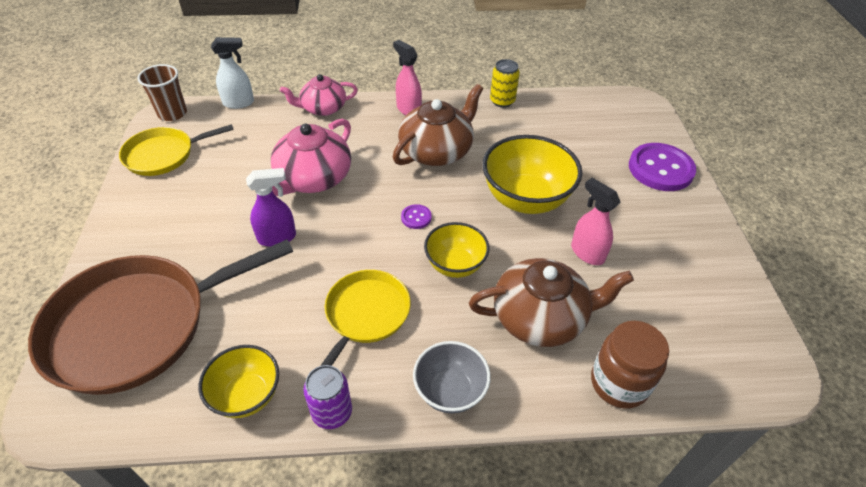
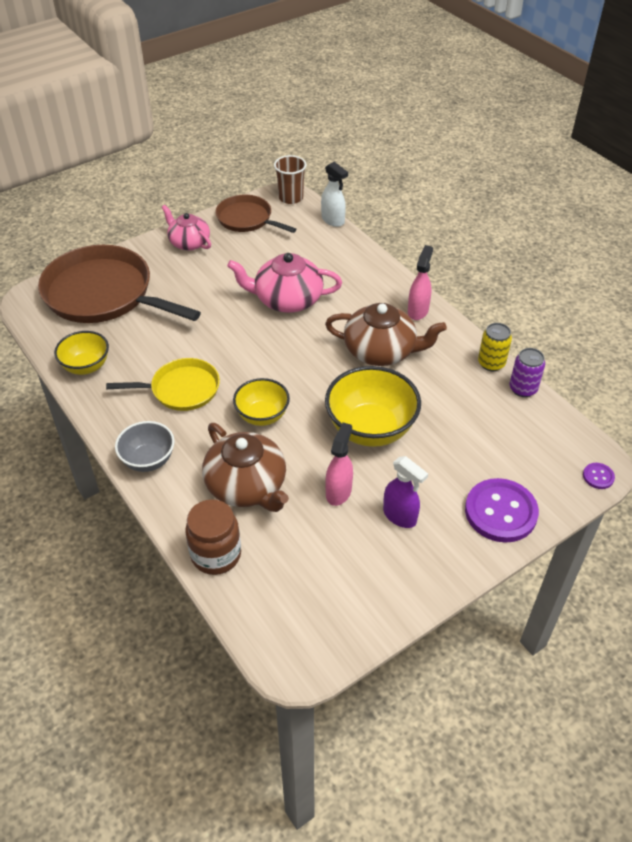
camera: 60 degrees right, 0 degrees up
(163, 155) = (247, 219): yellow pan -> brown pan
(277, 238) = (216, 313): purple spray bottle -> purple spray bottle (400, 516)
(323, 108) = (370, 264): pink teapot -> pink teapot (189, 242)
(332, 412) = (97, 410): purple can -> purple can (523, 389)
(416, 217) = (293, 373): purple button -> purple button (598, 476)

